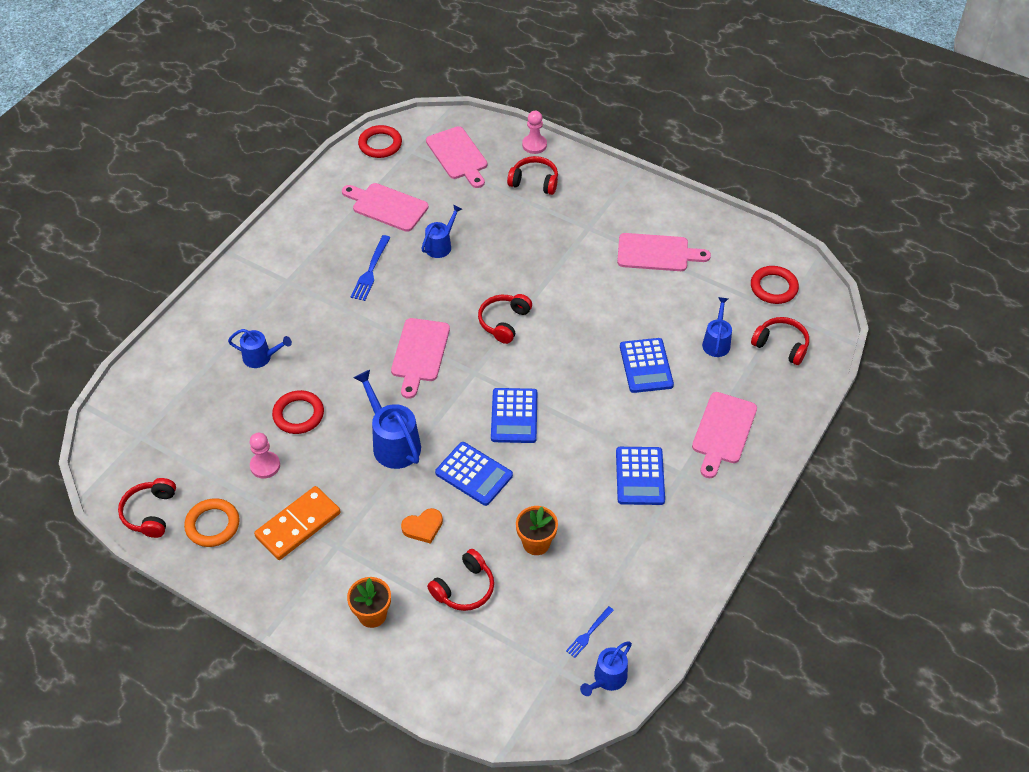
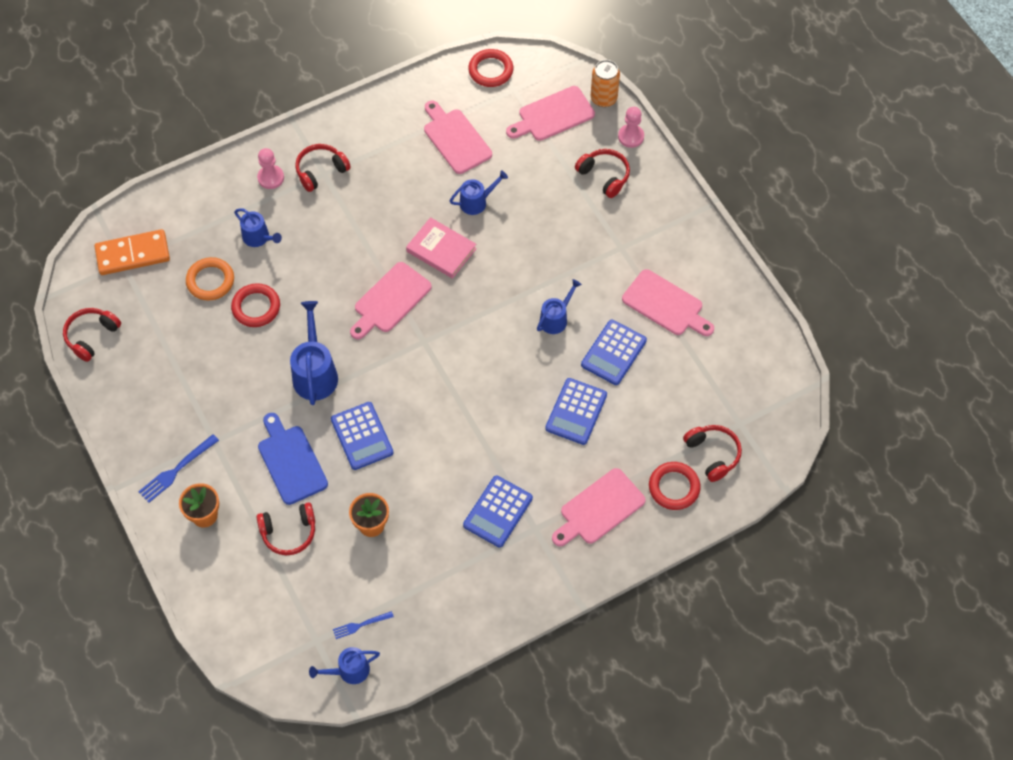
camera: 30 degrees right, 10 degrees up
(212, 525) = (131, 372): orange ring -> orange ring (210, 281)
(265, 466) = (202, 340): pink pawn -> pink pawn (271, 178)
(298, 525) = (196, 407): orange domino -> orange domino (133, 254)
(371, 271) = (400, 198): blue fork -> blue fork (176, 470)
(423, 527) = (291, 461): orange heart -> blue cutting board
(436, 295) = (441, 250): none -> pink book
(458, 155) = (553, 115): pink cutting board -> pink cutting board turned 60 degrees clockwise
(491, 127) = (603, 98): none -> orange can
(504, 322) = (481, 306): red headphones -> red headphones (321, 171)
(514, 416) = (430, 400): blue calculator -> blue calculator (613, 353)
(716, 342) = (655, 421): blue watering can -> blue watering can (556, 318)
(773, 287) = (749, 393): red ring -> red ring (674, 487)

